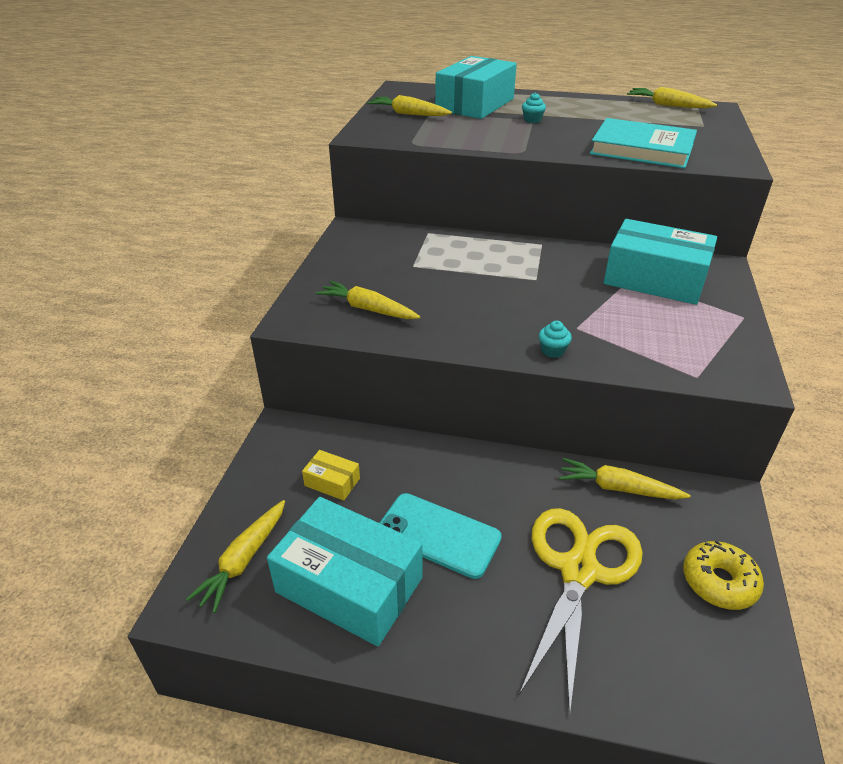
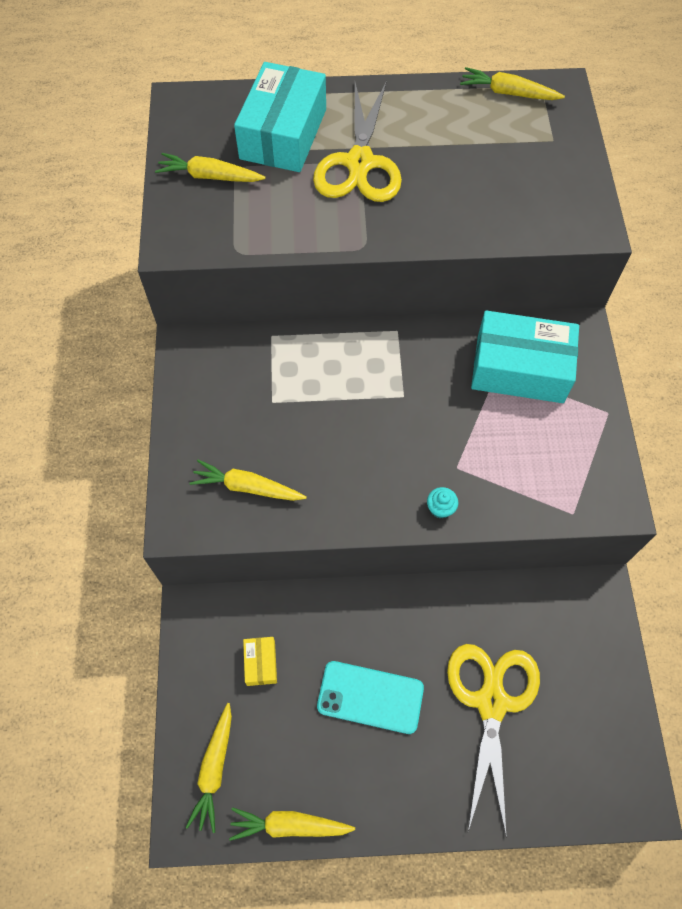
camera: 15 degrees left, 25 degrees up
(332, 482) = (261, 663): yellow box -> yellow box turned 75 degrees clockwise
(349, 585) = (311, 769): turquoise box -> none
(532, 120) = (360, 163): turquoise cupcake -> yellow scissors
(618, 488) = (510, 603): yellow carrot -> yellow carrot (289, 825)
(642, 149) = (493, 212): turquoise book -> none
(719, 582) = (600, 683): yellow donut -> none

